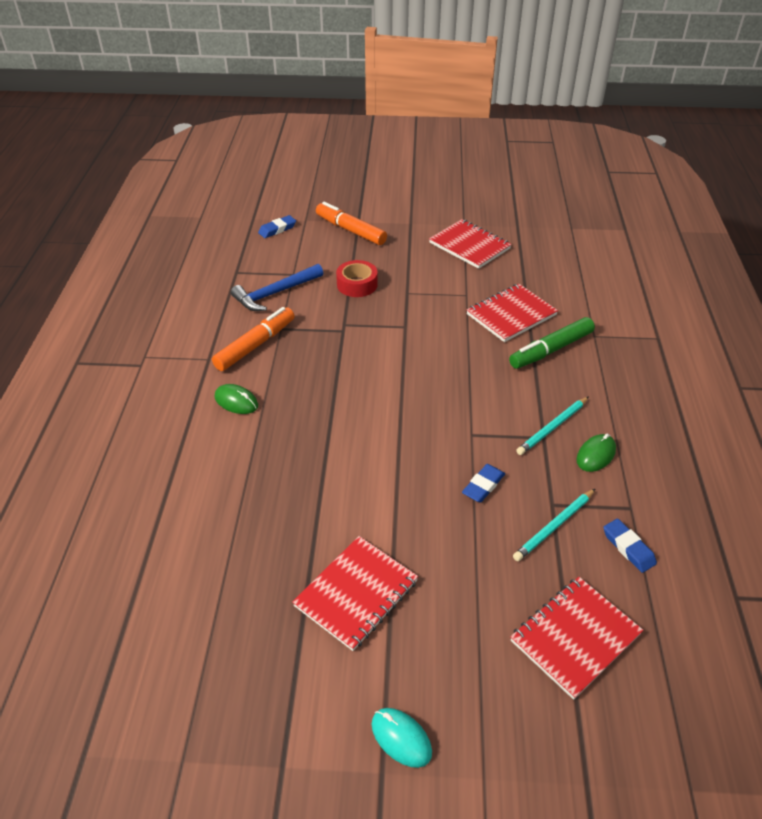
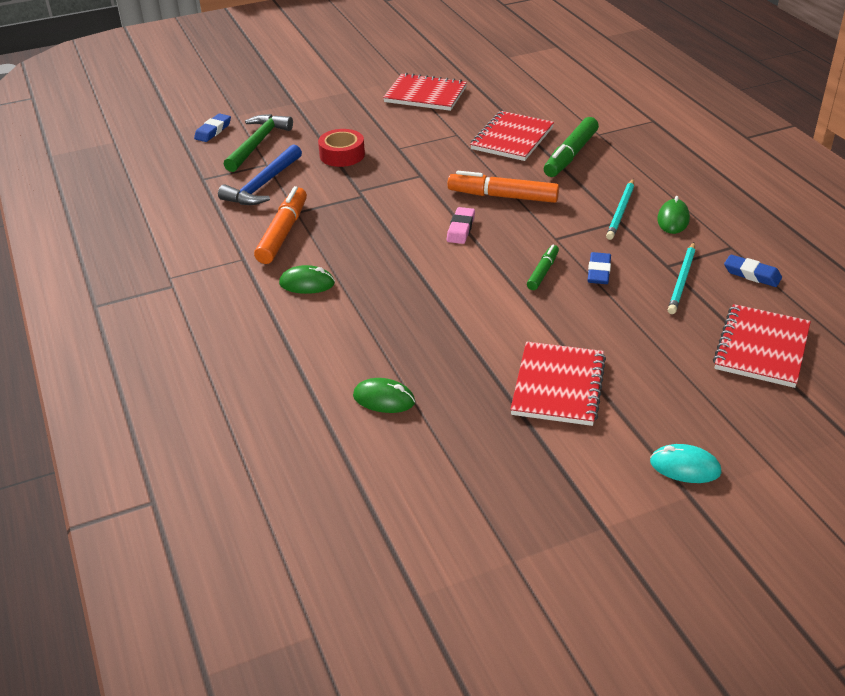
camera: 25 degrees left, 5 degrees down
(208, 541) = (384, 399): none -> green mouse
(301, 252) = (258, 143): none -> green hammer
(350, 230) = (293, 112): orange marker -> orange marker (503, 196)
(397, 393) = (460, 229): none -> pink eraser
(433, 466) = (543, 272): none -> green marker

